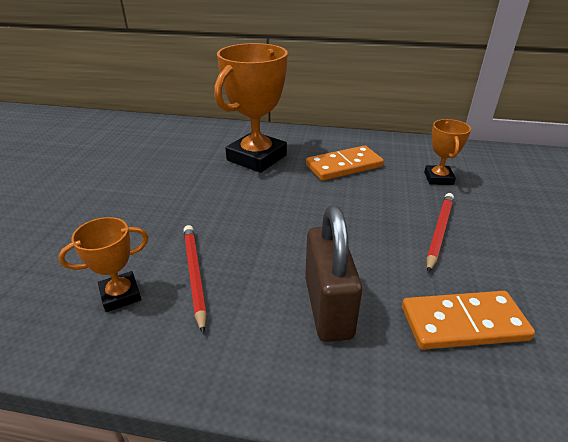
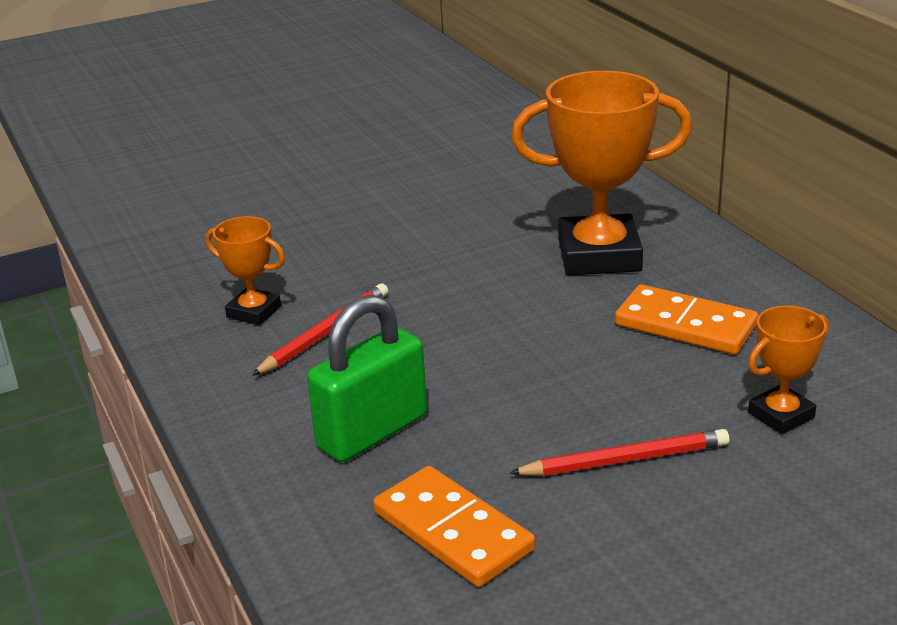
camera: 55 degrees right, 5 degrees down
(328, 307) = (372, 432): brown padlock -> green padlock

